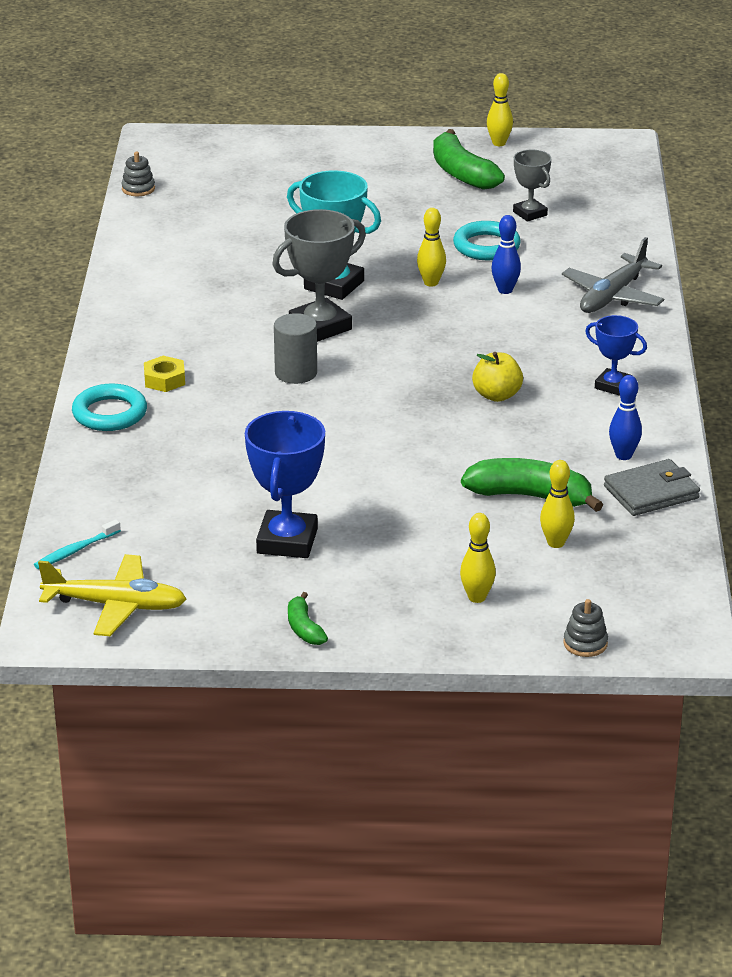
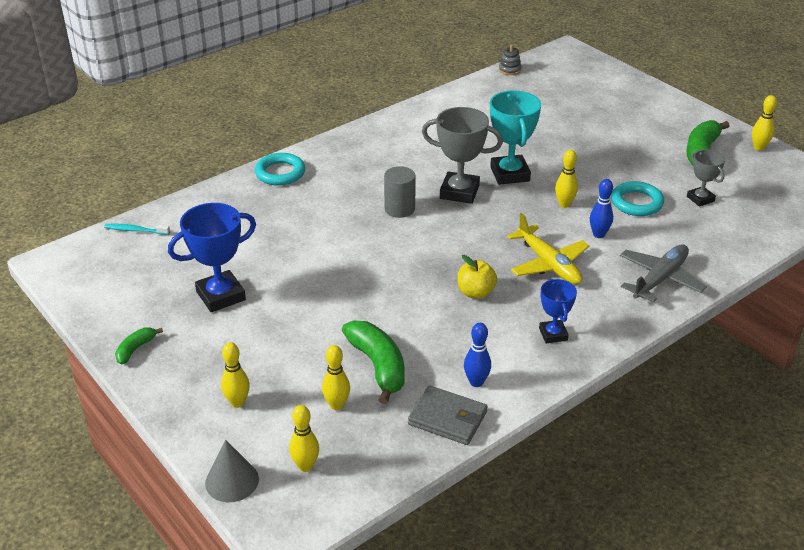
camera: 50 degrees right, 5 degrees up
(115, 605) = (95, 270): yellow plane -> yellow plane (548, 264)
(164, 380) = (335, 172): yellow nut -> none
(530, 213) = (700, 199): grey trophy -> grey trophy turned 45 degrees counterclockwise
(585, 643) = (232, 481): grey stacking toy -> grey cone
(613, 296) = (659, 279): grey plane -> grey plane turned 135 degrees clockwise
(617, 595) = (305, 466): none -> yellow bowling pin

